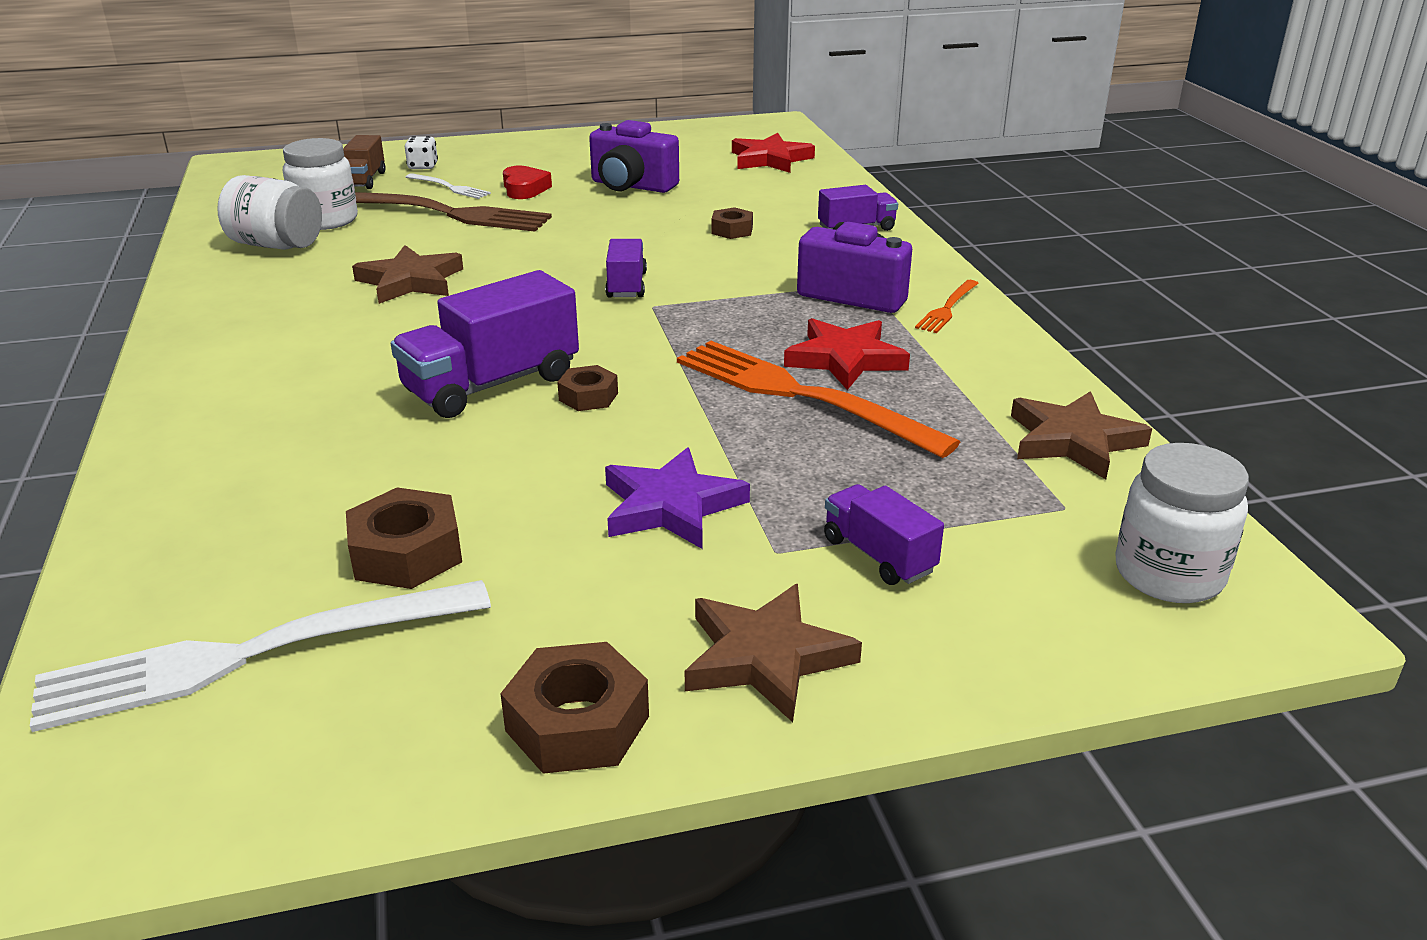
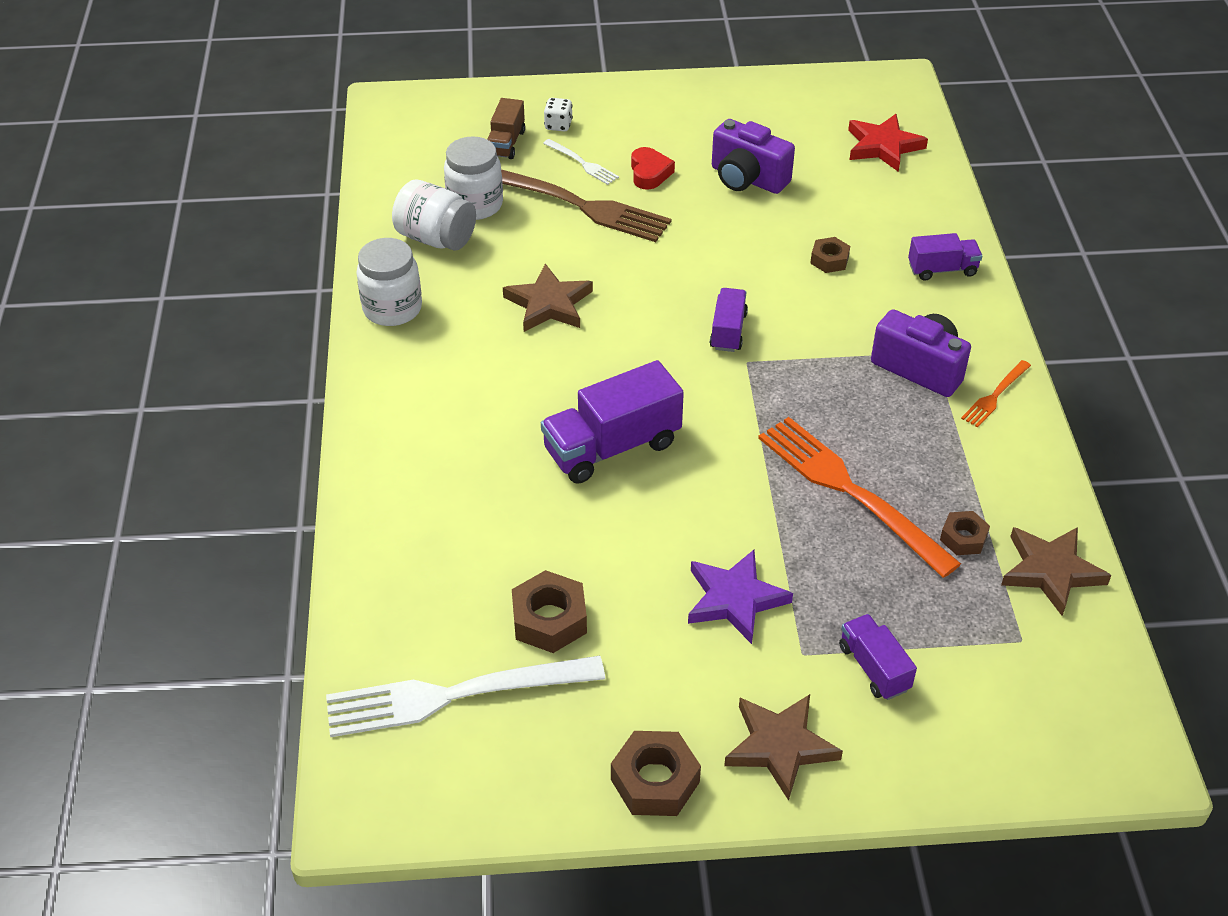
camera: 10 degrees right, 15 degrees up
(588, 396) = (685, 471): brown nut -> brown nut (963, 538)
(845, 359) = (894, 451): red star -> none
(1169, 574) = (1074, 715): white jar -> white jar (392, 309)

